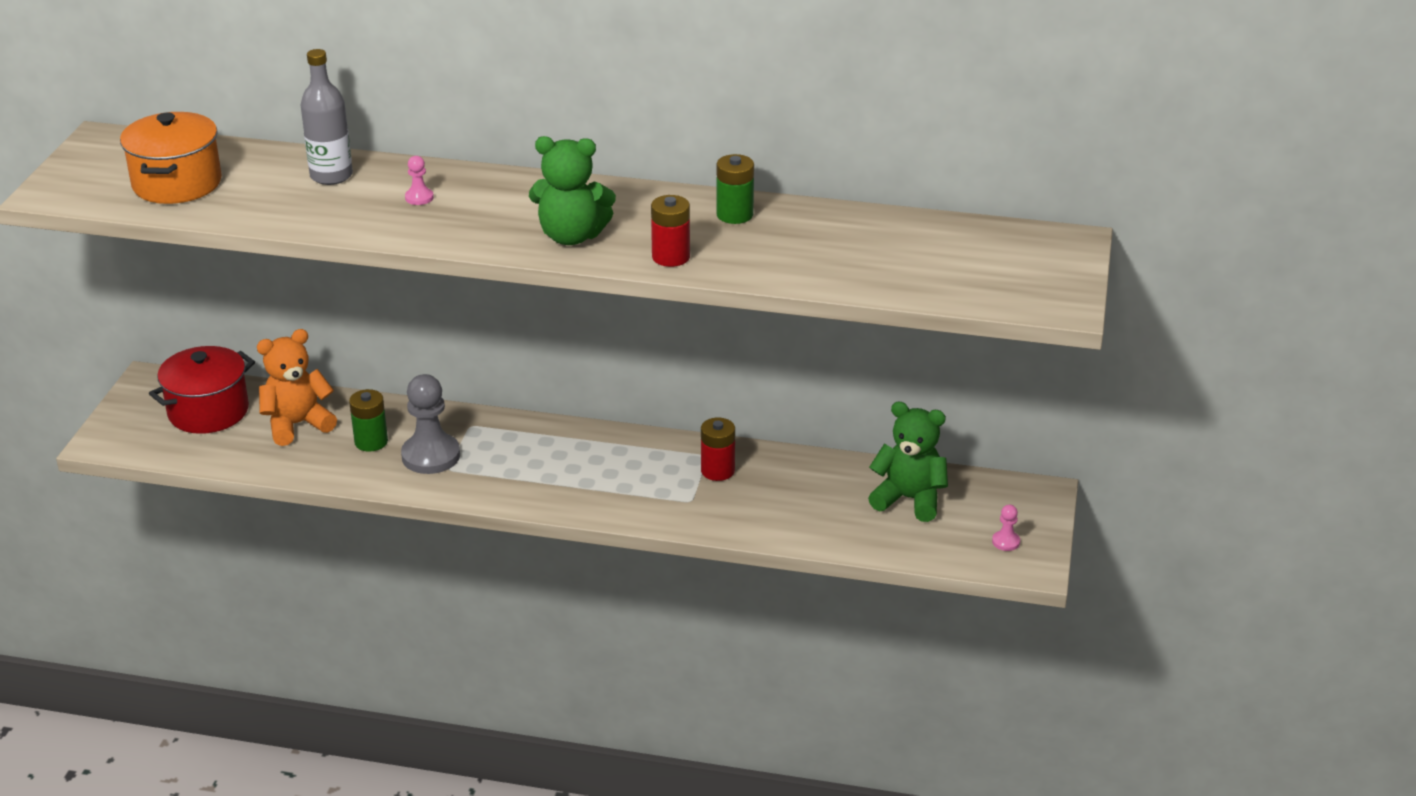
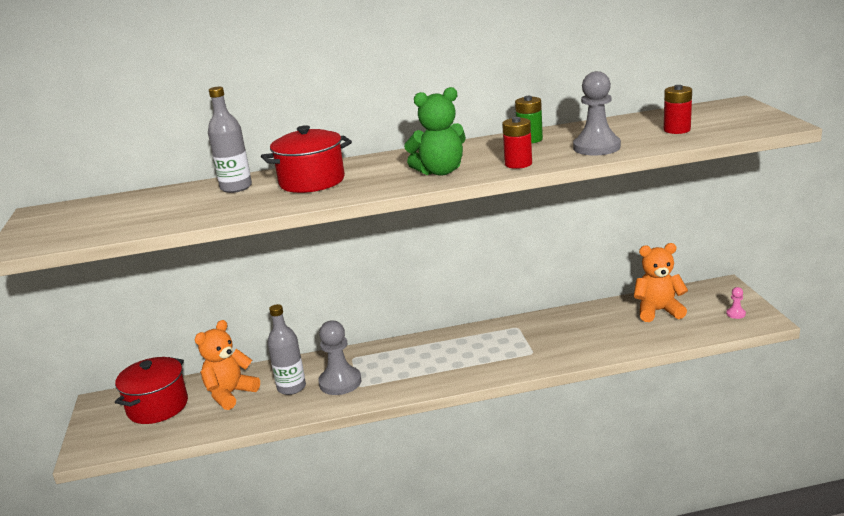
camera: 20 degrees left, 10 degrees down
(177, 183) = (121, 218): orange pot -> none
(371, 442) = (291, 387): green battery -> grey bottle
(419, 198) = (312, 181): pink pawn -> red pot
(717, 471) = (532, 332): red battery -> red battery (677, 130)
(792, 262) = (596, 147): none -> grey pawn
(909, 499) = (658, 311): green teddy bear -> orange teddy bear

